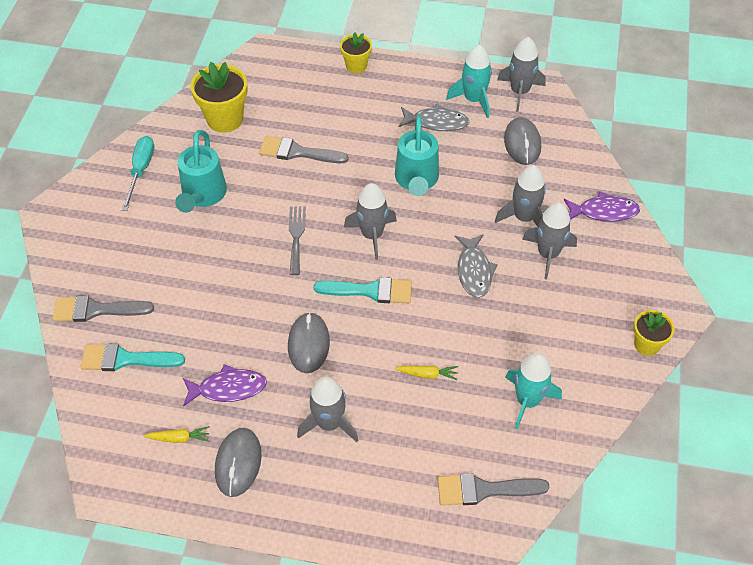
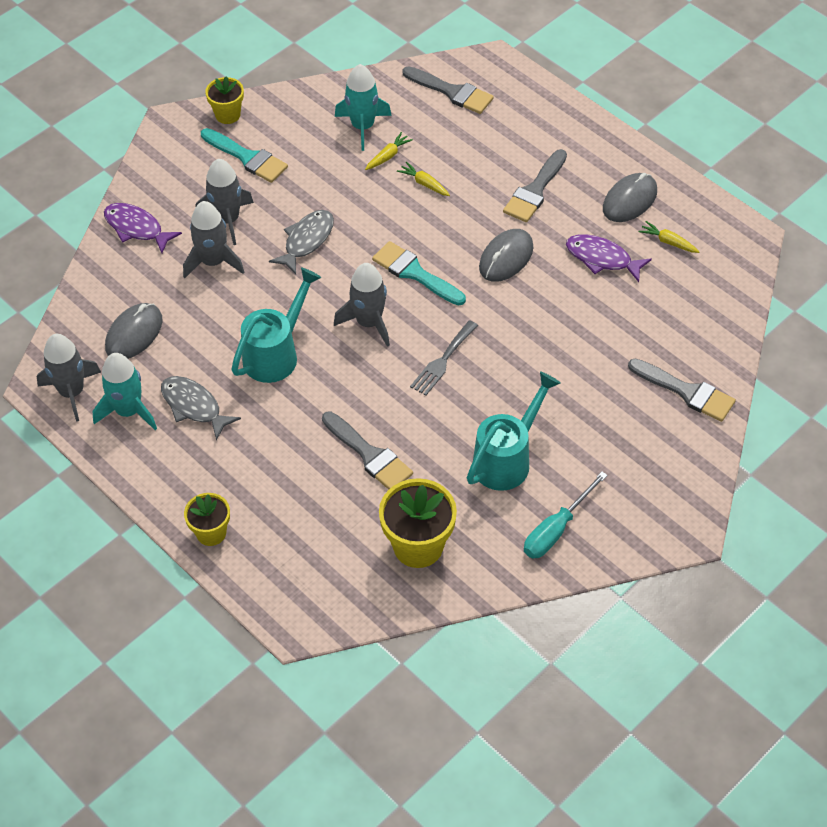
camera: 145 degrees left, 0 degrees up
(125, 359) = (681, 330): turquoise brush -> turquoise brush (247, 157)
(329, 423) = (535, 190): grey rocket -> grey brush
(480, 383) = (388, 156): none -> yellow carrot

